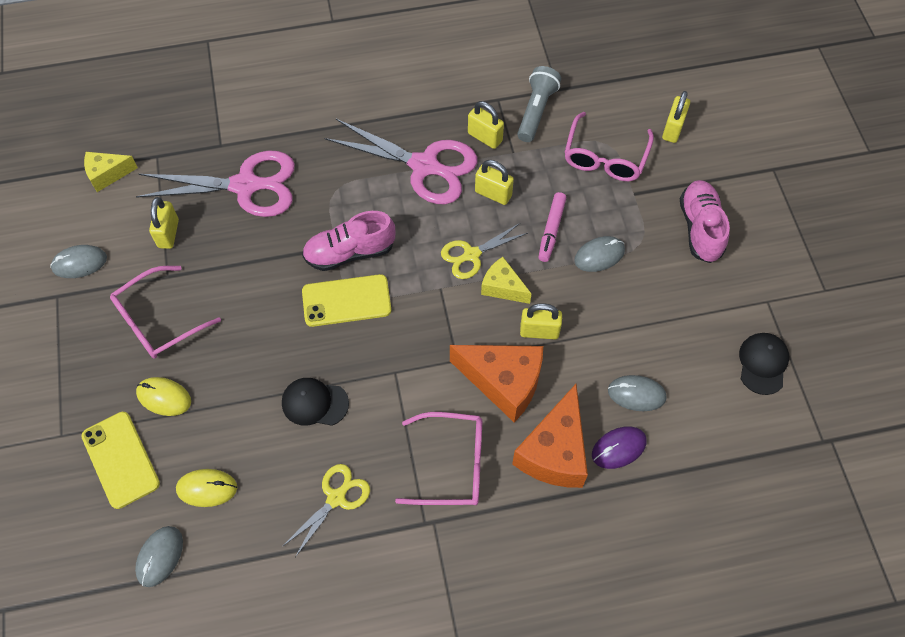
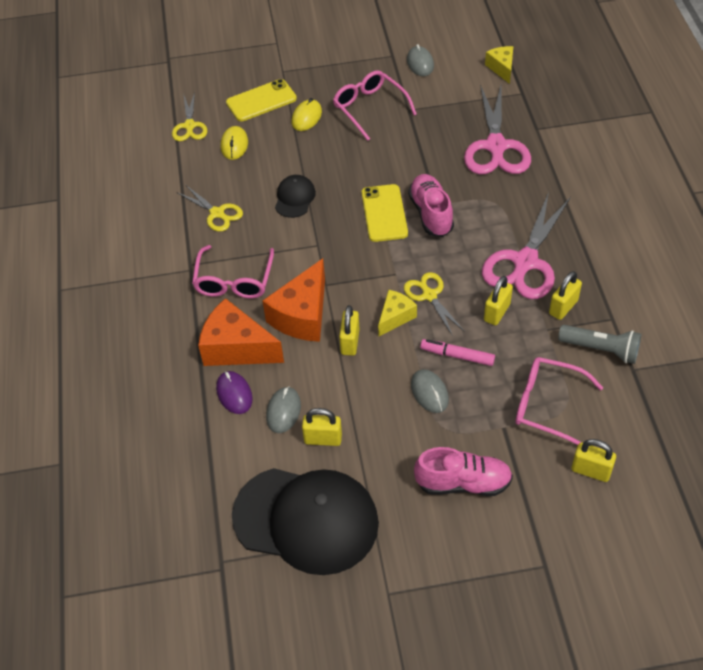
camera: 95 degrees right, 10 degrees down
(160, 556) = (189, 126): grey mouse -> yellow scissors
(168, 233) = (447, 106): yellow padlock -> yellow padlock (323, 439)
(763, 364) = (306, 520): black cap -> black cap, size x2.25

